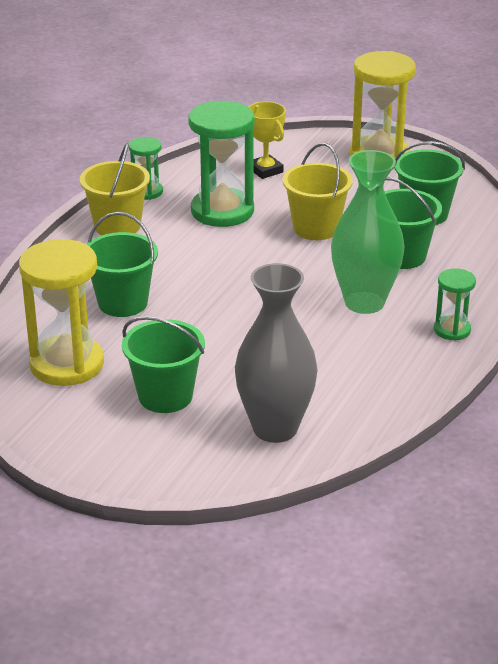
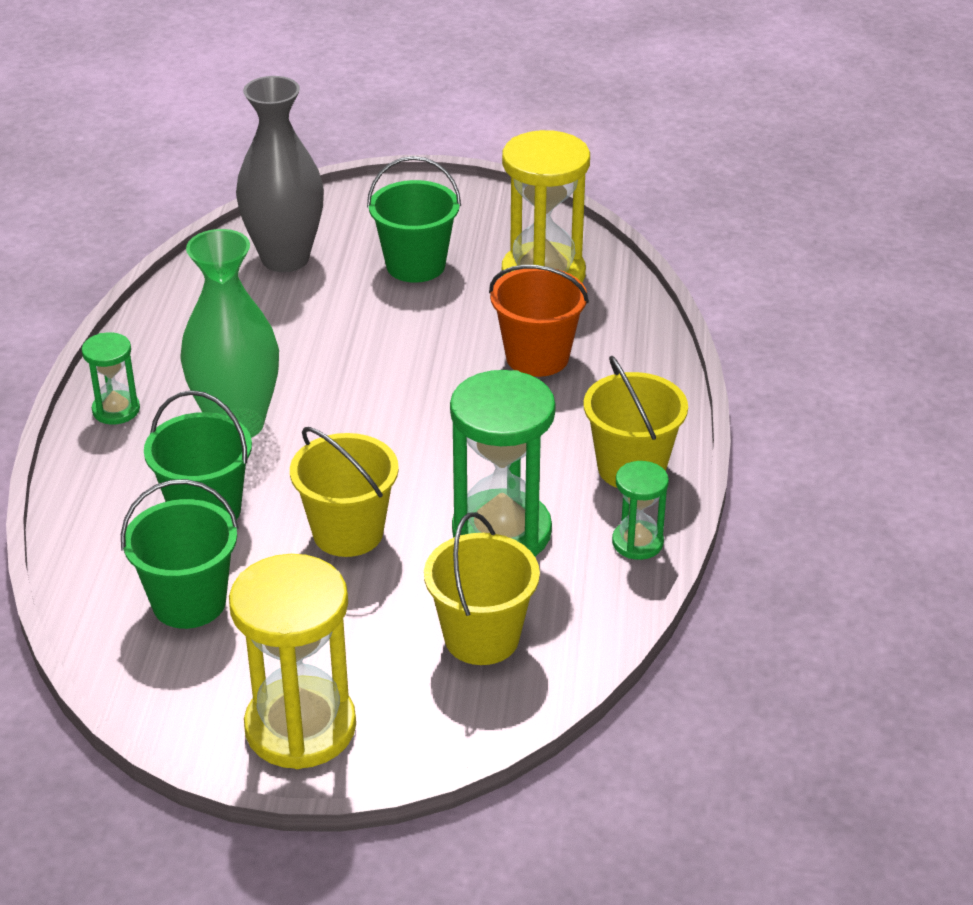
camera: 160 degrees right, 5 degrees up
(123, 303) = (537, 357): green bucket -> orange bucket
(265, 170) = (481, 638): yellow trophy -> yellow bucket

